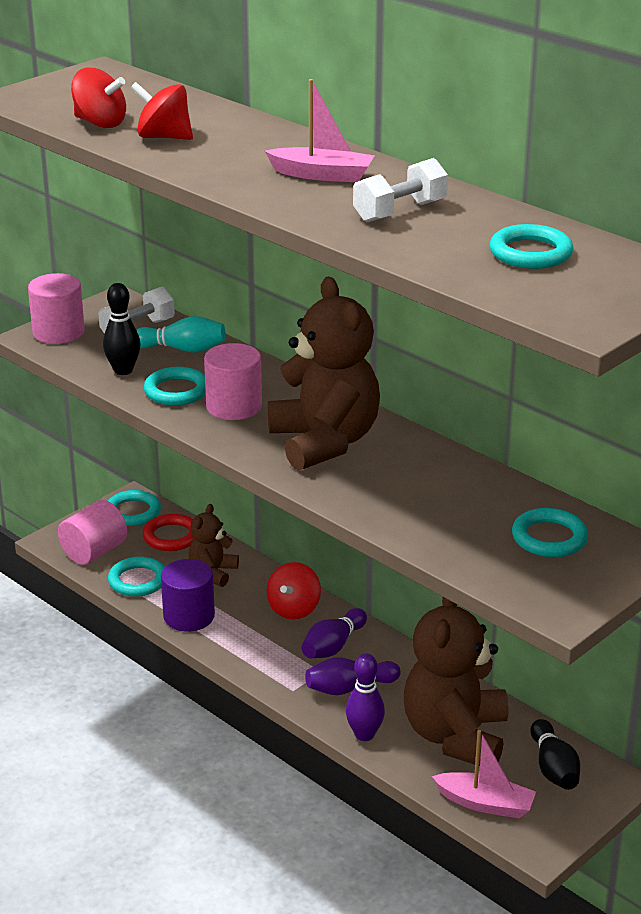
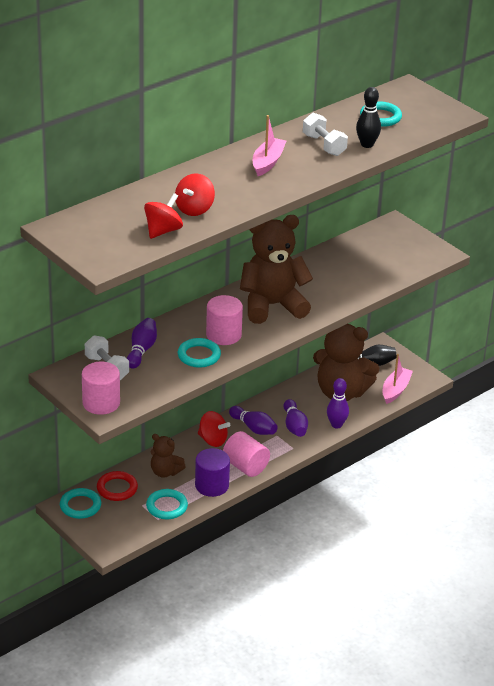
camera: 85 degrees left, 5 degrees up
(94, 552) = (127, 526): pink cylinder -> pink cylinder (245, 466)
(123, 370) = (165, 376): black bowling pin -> black bowling pin (367, 144)
(183, 349) = (141, 350): turquoise bowling pin -> purple bowling pin
(549, 538) = (379, 247): turquoise ring -> none

